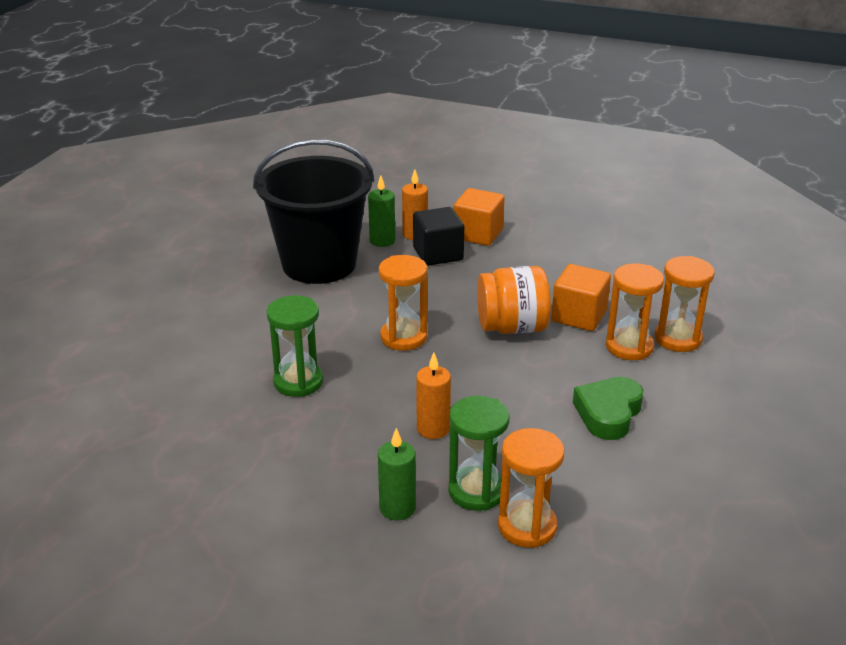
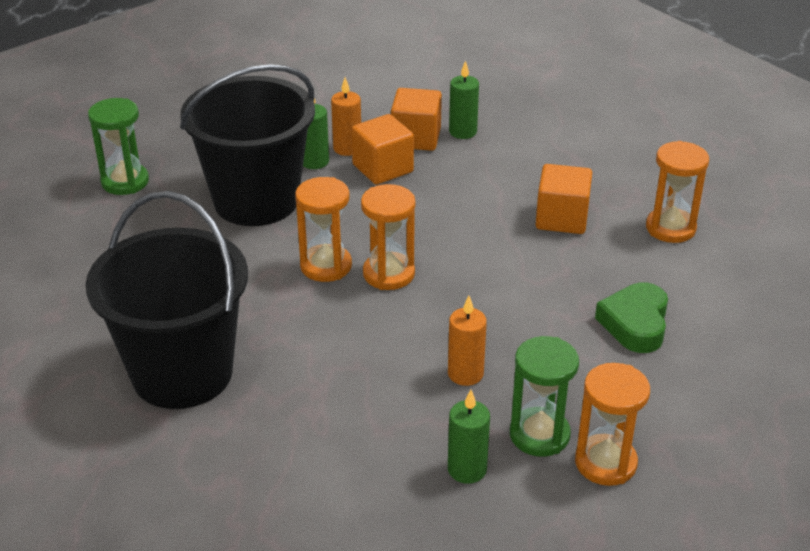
camera: 15 degrees left, 5 degrees up
(193, 387) = (182, 373): none -> black bucket
(298, 382) = (297, 346): green hourglass -> green hourglass (125, 182)
(438, 254) = (383, 168): black cube -> orange cube
(512, 327) = (498, 243): orange jar -> none
(521, 234) = (463, 132): none -> green candle
(629, 347) = (626, 245): orange hourglass -> orange hourglass (326, 266)

